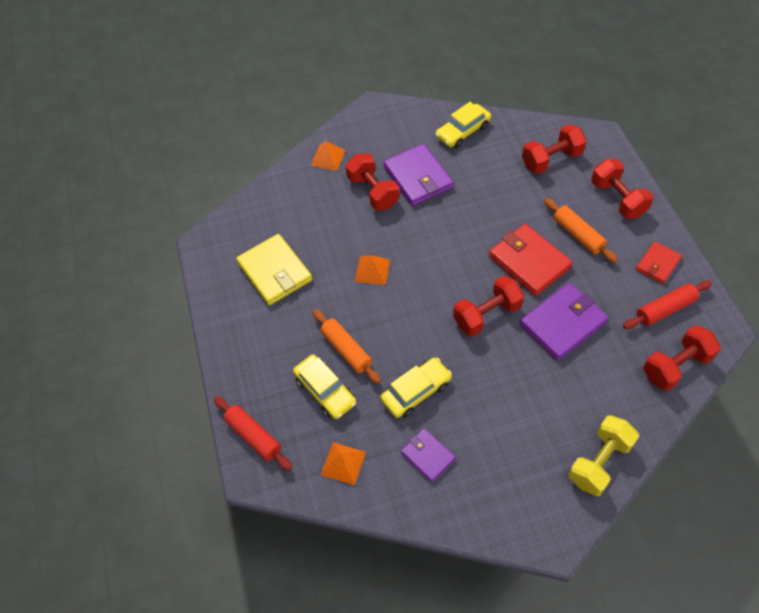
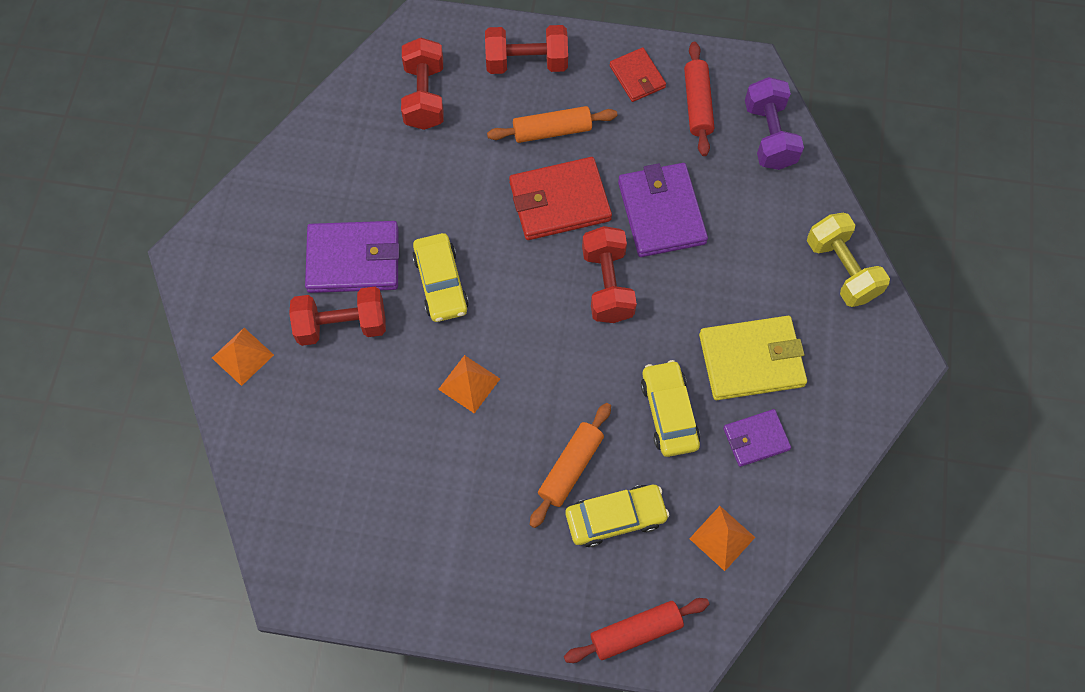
camera: 70 degrees left, 10 degrees up
(275, 271) = (399, 508): yellow wallet -> yellow wallet (751, 360)
(346, 350) = (571, 467): orange rolling pin -> orange rolling pin turned 45 degrees counterclockwise
(463, 131) = (311, 169): yellow car -> yellow car (441, 283)
(676, 366) = (769, 135): red dumbbell -> purple dumbbell

